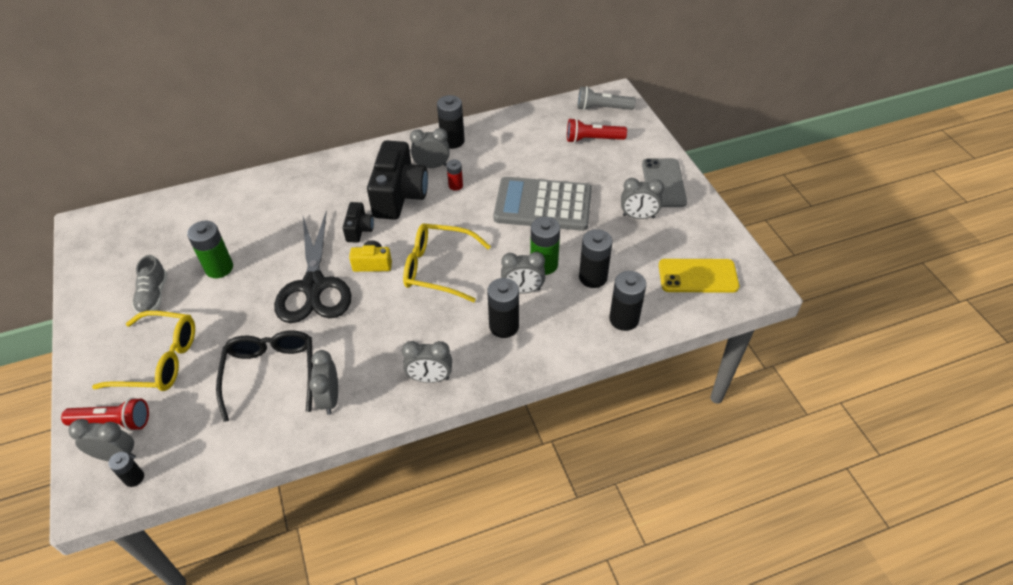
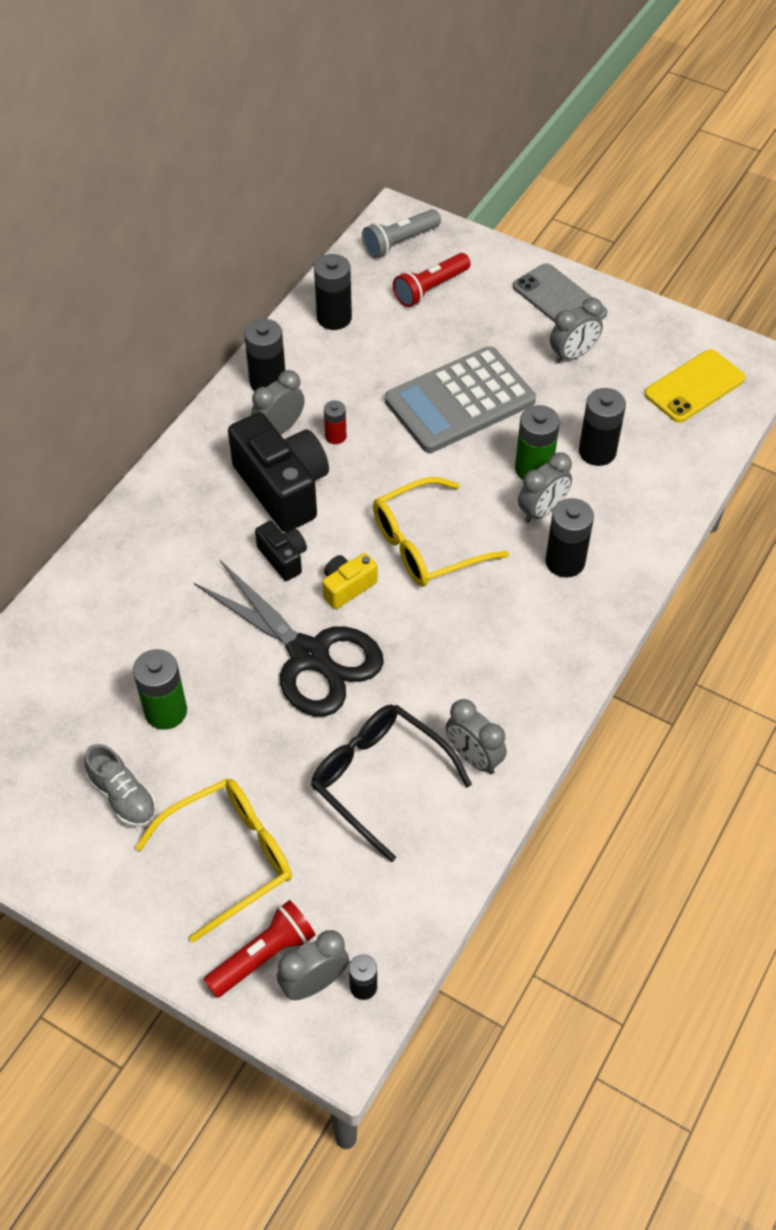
camera: 40 degrees left, 5 degrees up
(430, 378) = (551, 665): grey clock -> none
(624, 319) = (671, 477): black battery -> black battery (334, 318)

